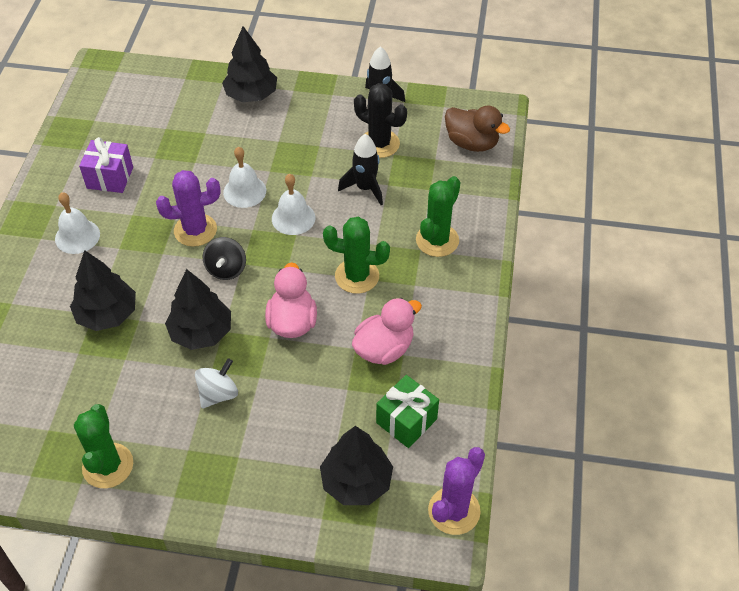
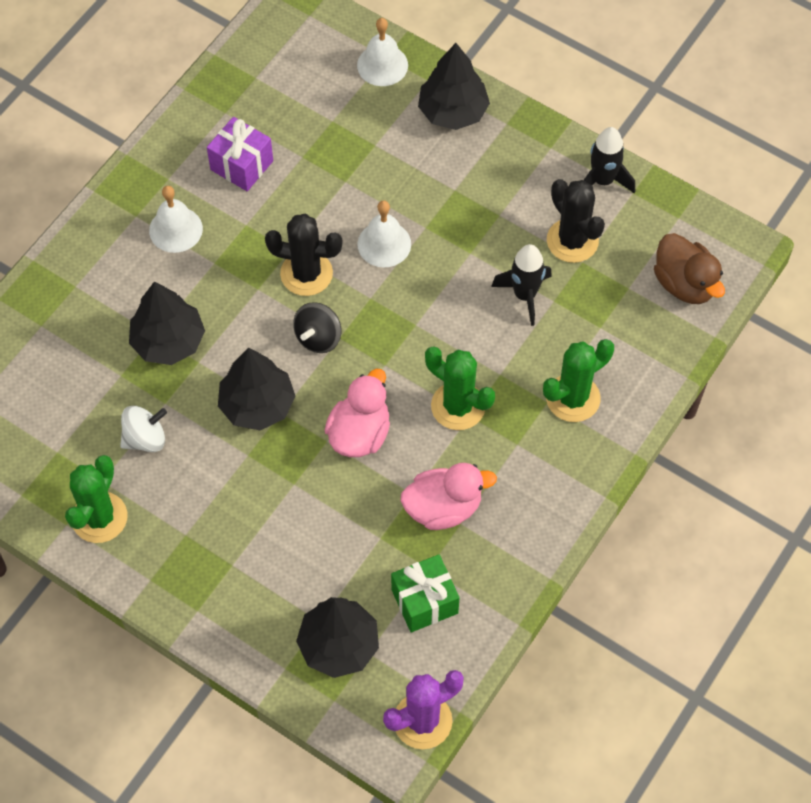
camera: 25 degrees right, 10 degrees up
(195, 230) = (306, 273): purple cactus -> black cactus
(218, 394) = (243, 485): white spinning top -> white spinning top (145, 438)
(293, 218) = (423, 302): white bell -> white bell (382, 65)

